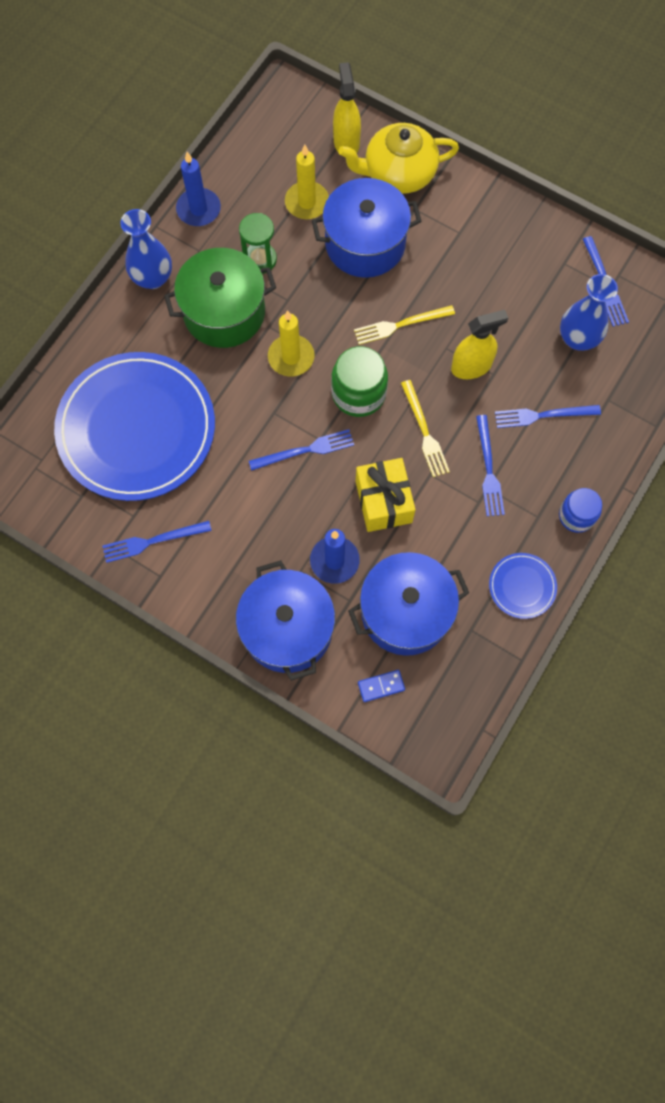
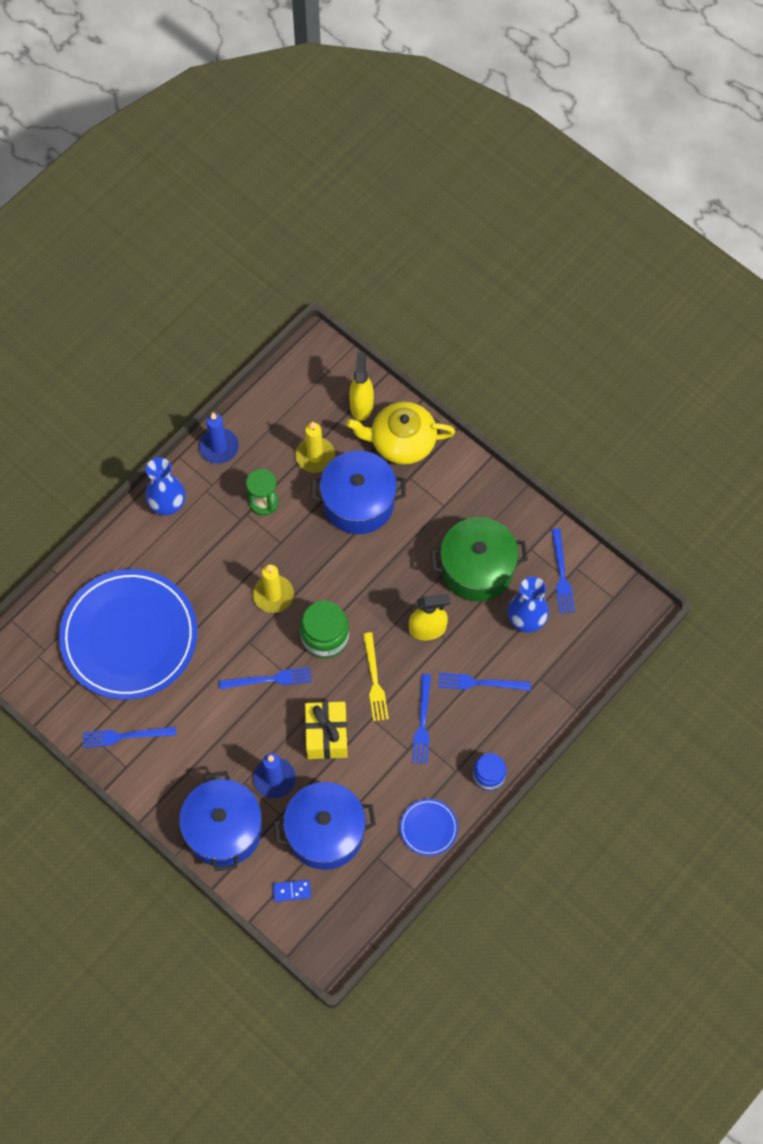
camera: 10 degrees right, 5 degrees down
(224, 312) = (223, 545): green pot -> green pot (477, 568)
(400, 325) = (374, 581): yellow fork -> none

